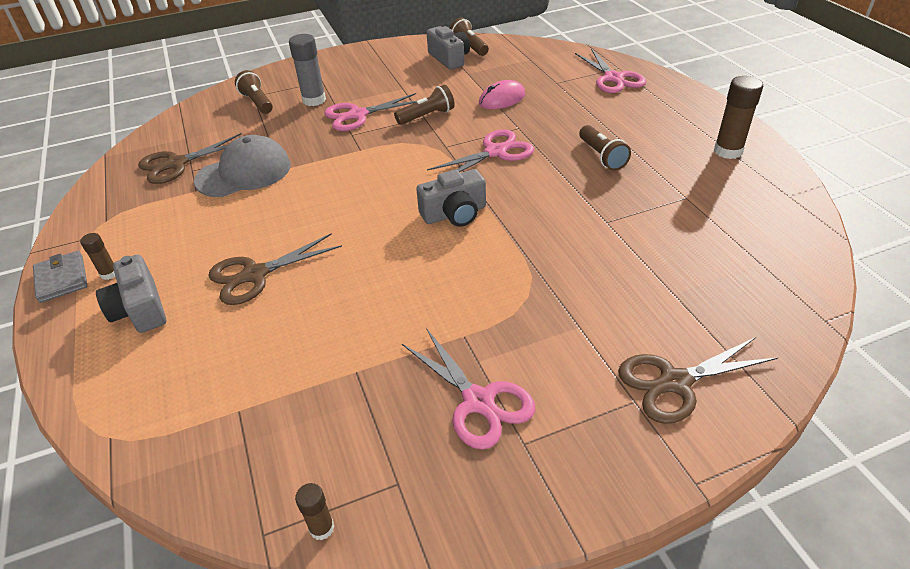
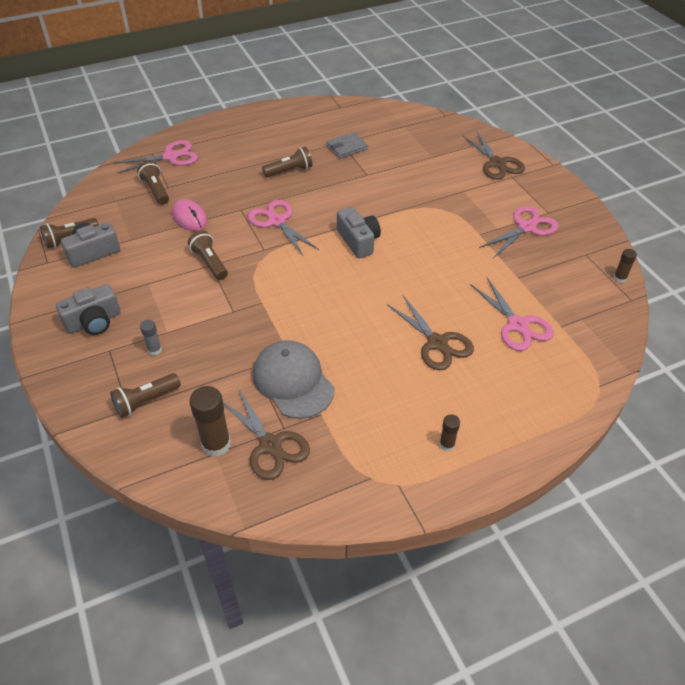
camera: 95 degrees left, 5 degrees up
(62, 279) = (458, 481): grey wallet -> grey wallet (347, 147)
(140, 309) = (485, 407): grey camera -> grey camera (94, 321)
(314, 100) = (155, 350): grey glue stick -> grey glue stick, size x0.54
(358, 115) = (196, 310): pink scissors -> pink scissors (517, 325)
(549, 77) = (156, 190): none -> brown flashlight
(728, 151) = (289, 120): brown glue stick -> brown glue stick (216, 444)

